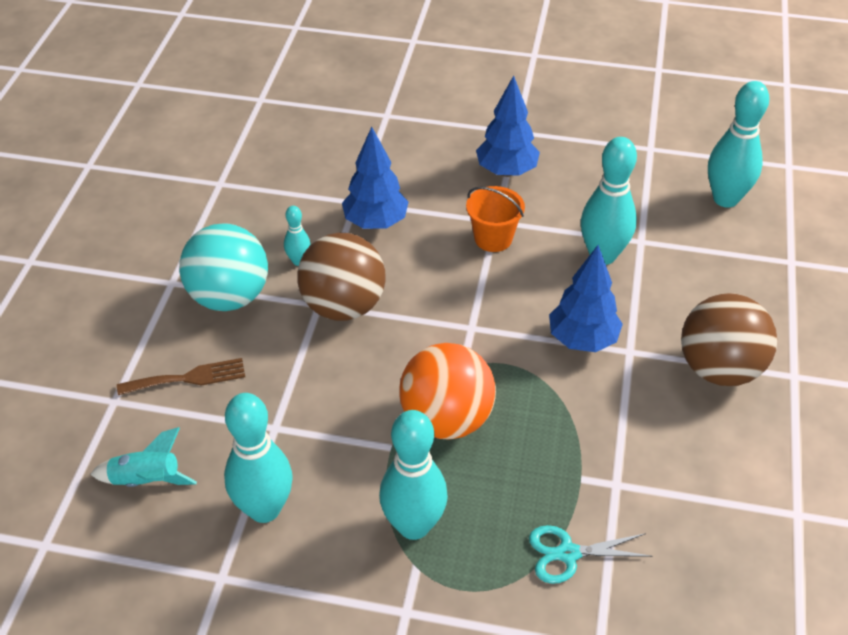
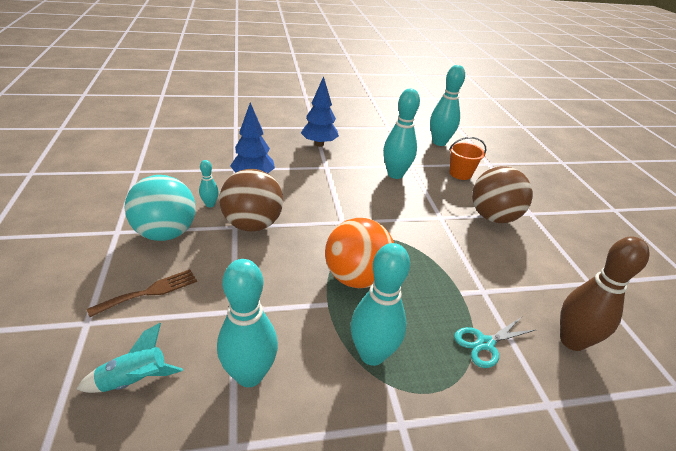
camera: 25 degrees left, 10 degrees down
(493, 238) = (329, 175): orange bucket -> orange bucket (460, 173)
(582, 340) = (411, 216): blue tree -> none
(695, 585) = (572, 341): none -> brown bowling pin

